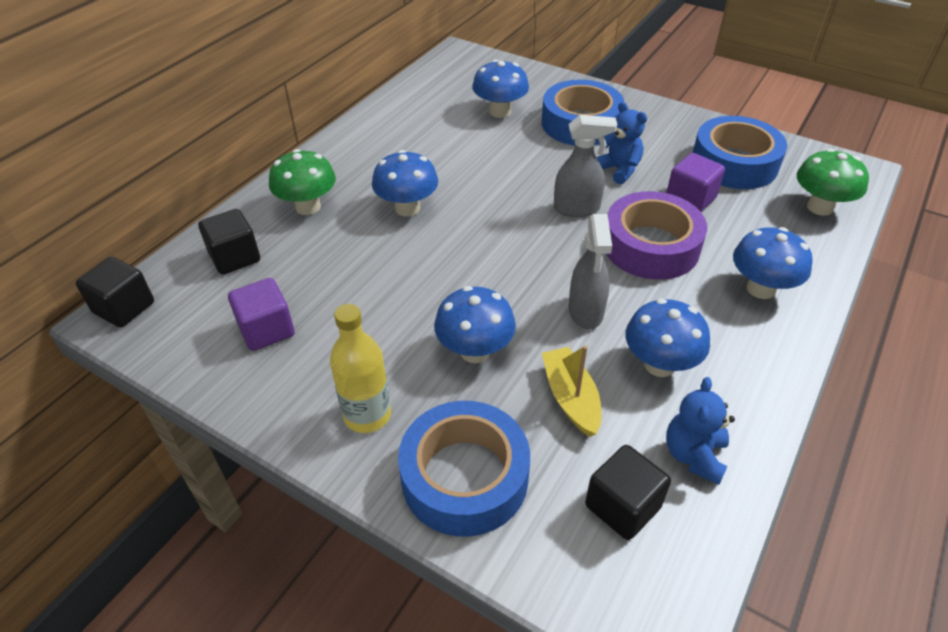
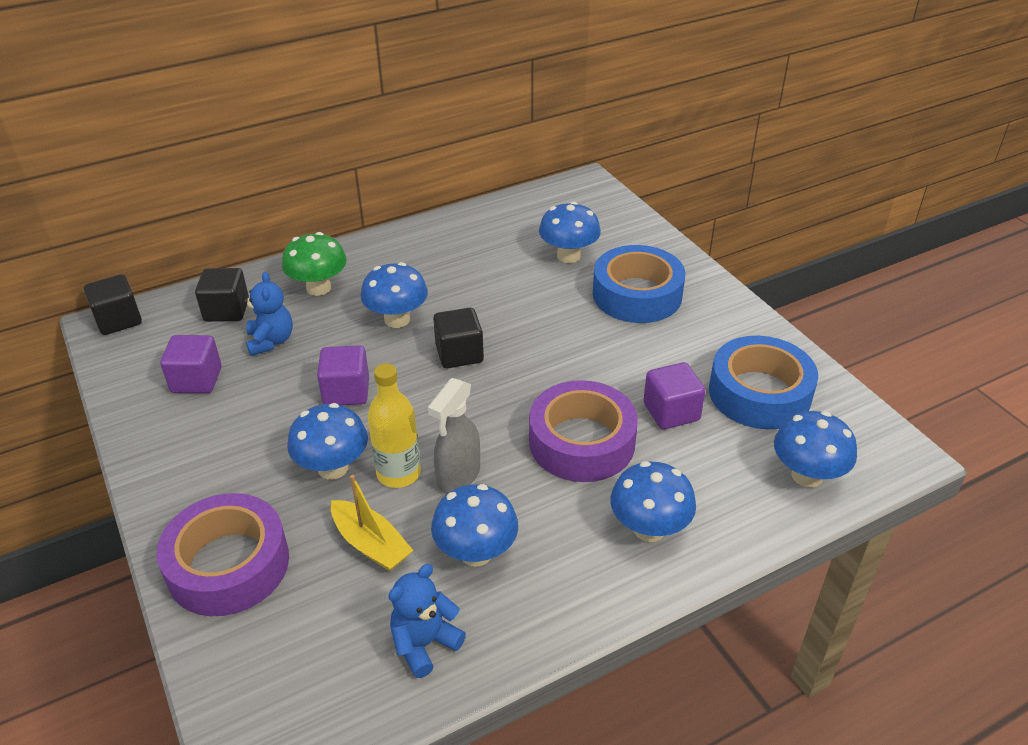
camera: 30 degrees right, 5 degrees down
(367, 415) = (205, 481): yellow bottle -> yellow bottle (398, 473)
(422, 283) = (346, 392): none -> purple cube
(464, 477) = (228, 565): blue tape -> purple tape
(571, 398) = (371, 544): yellow boat -> yellow boat turned 120 degrees clockwise
(577, 209) = (547, 378): grey spray bottle -> none
(618, 169) = (627, 355): blue teddy bear -> blue teddy bear (271, 341)
(622, 506) = (323, 652): black cube -> black cube (459, 354)
(820, 207) = (807, 475): green mushroom -> blue mushroom

